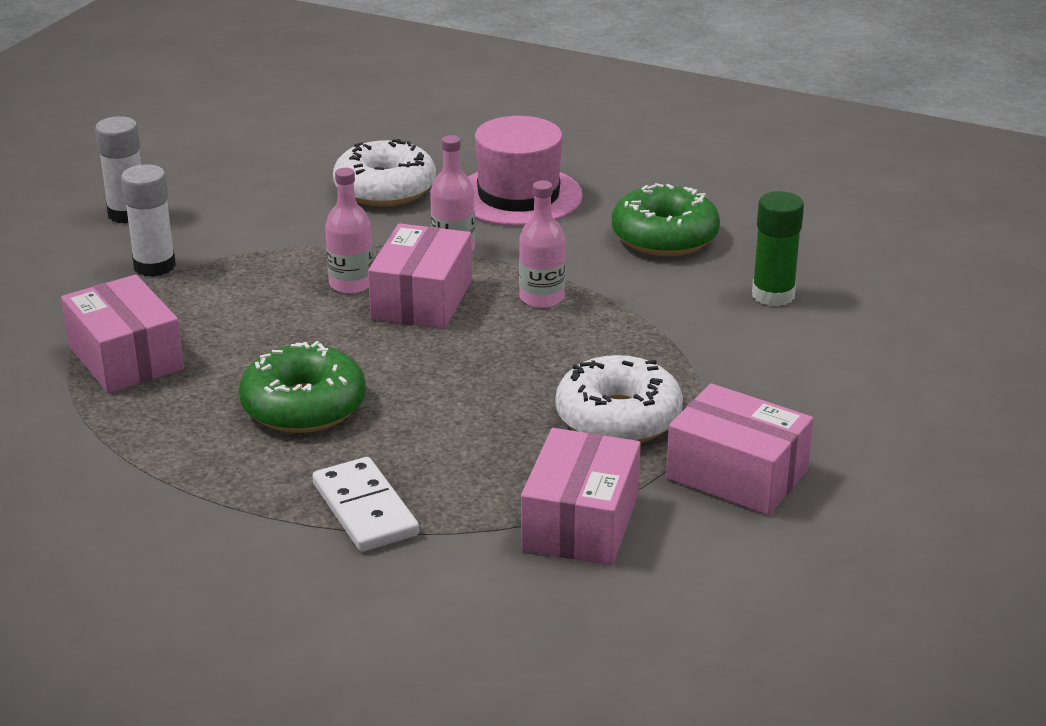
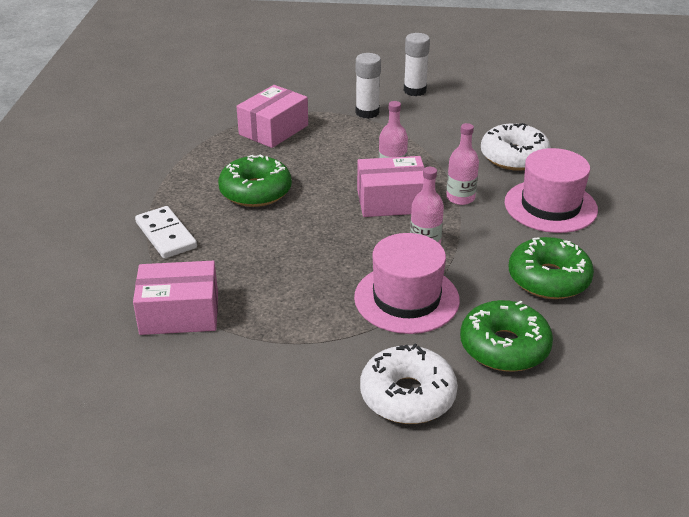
camera: 70 degrees right, 5 degrees up
(365, 509) = (166, 235): white domino -> white domino turned 75 degrees counterclockwise
(618, 418) = (299, 305): white donut -> white donut (407, 395)
(649, 336) = (406, 298): none -> pink hat
(737, 474) = (256, 370): pink box -> none
(773, 295) = (504, 347): green glue stick -> green donut

